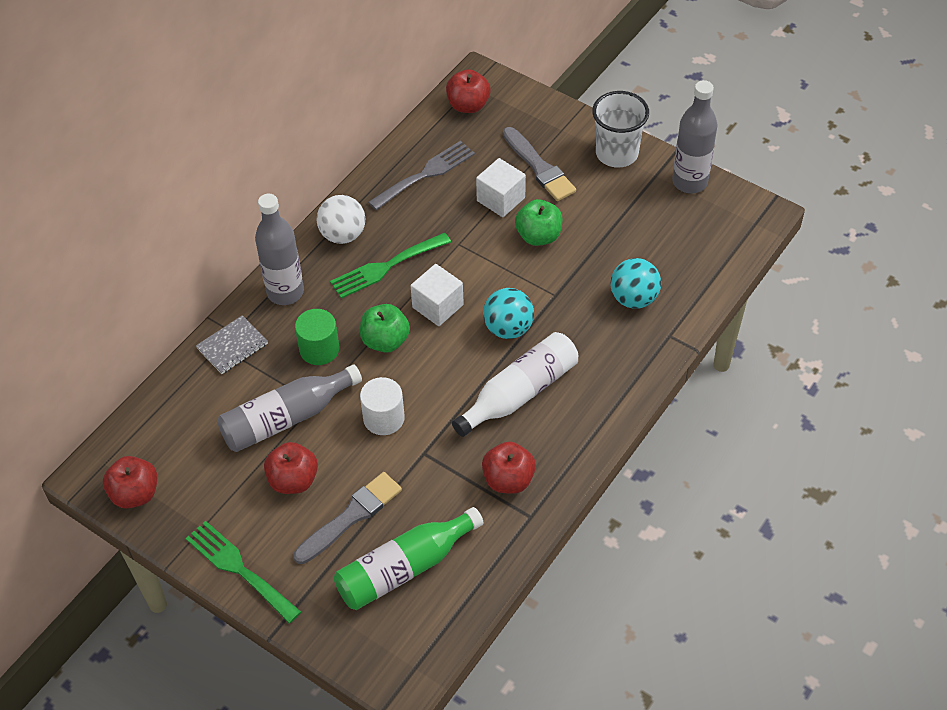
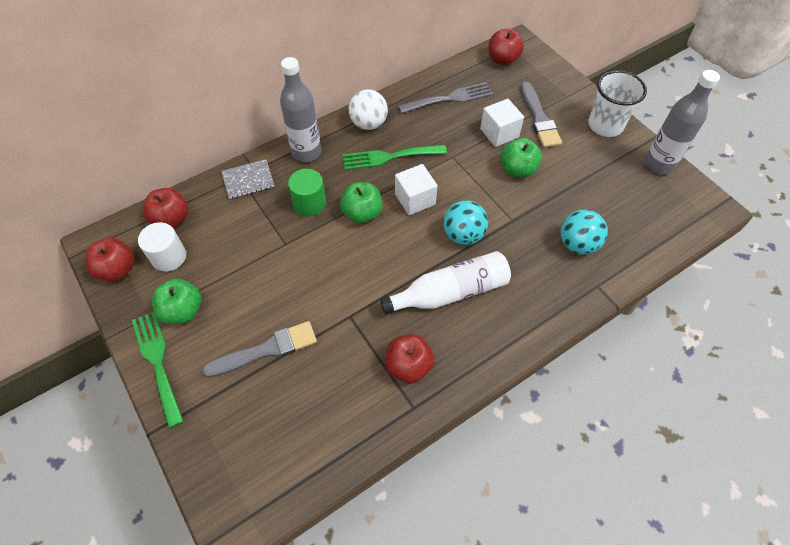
camera: 20 degrees right, 5 degrees up
(237, 510) = (183, 311): none -> green apple
(286, 418) = (258, 249): grey bottle -> none
(293, 480) = (237, 302): red apple -> red apple (171, 219)
(383, 418) = (331, 275): white cylinder -> white cylinder (169, 257)
(404, 568) = (286, 414): green bottle -> none

